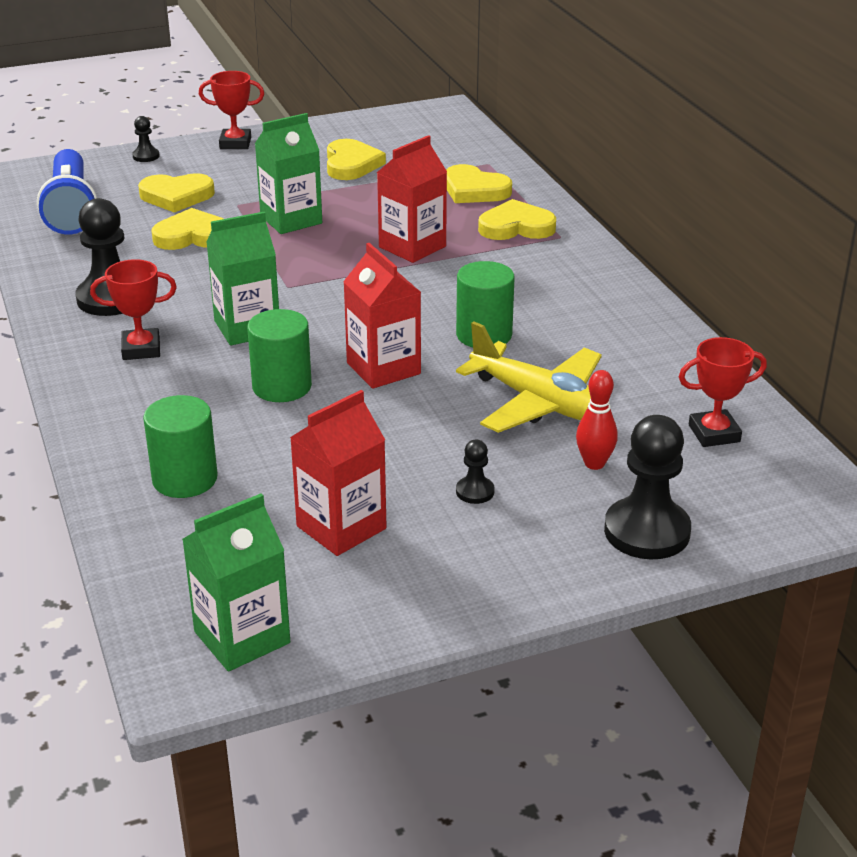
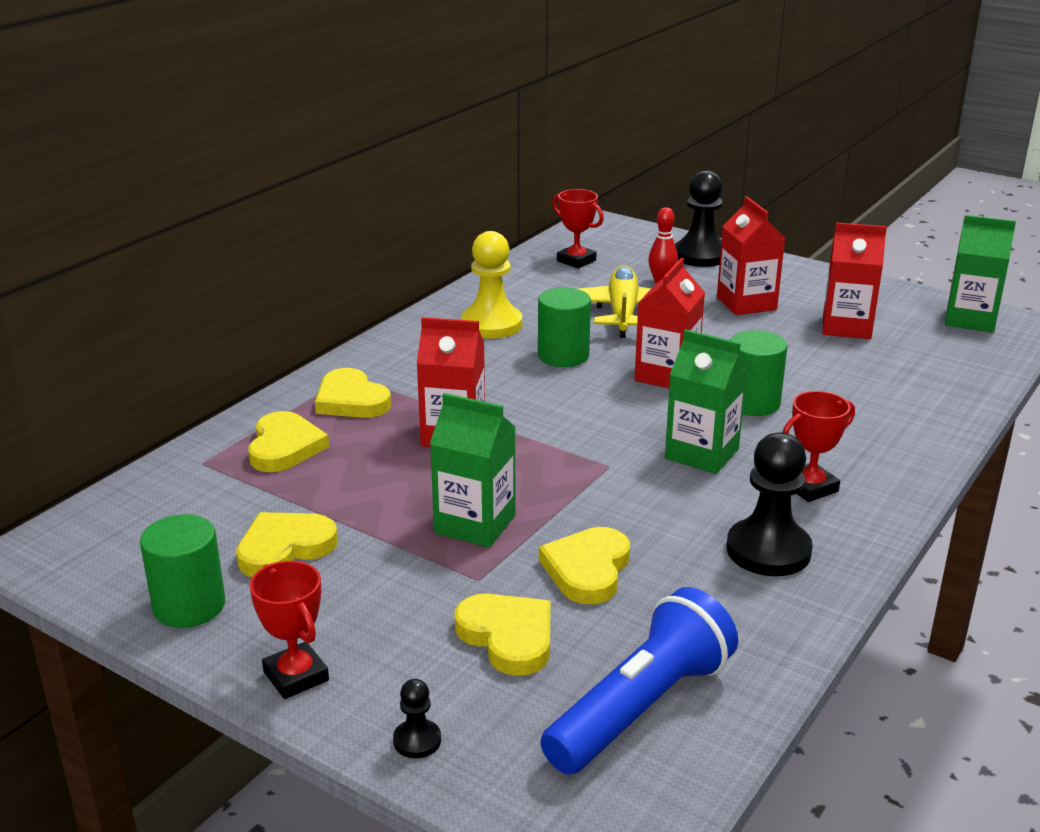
camera: 125 degrees left, 5 degrees down
(141, 349) = (810, 487): red trophy -> red trophy turned 75 degrees counterclockwise
(185, 479) = (903, 391): green cylinder -> green cylinder (189, 606)
(192, 236) = (587, 570): yellow heart -> yellow heart turned 60 degrees clockwise
(475, 491) = (746, 303): black pawn -> red carton
(591, 324) = (491, 325): none -> yellow pawn

